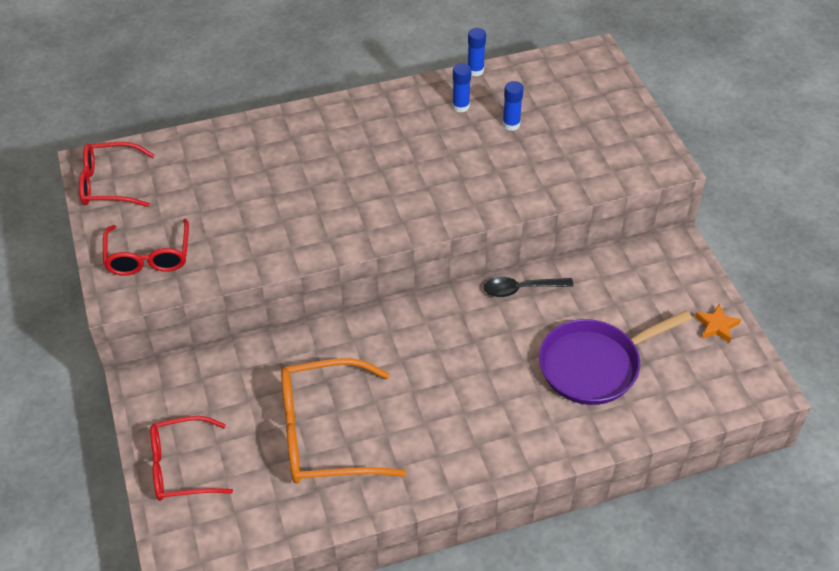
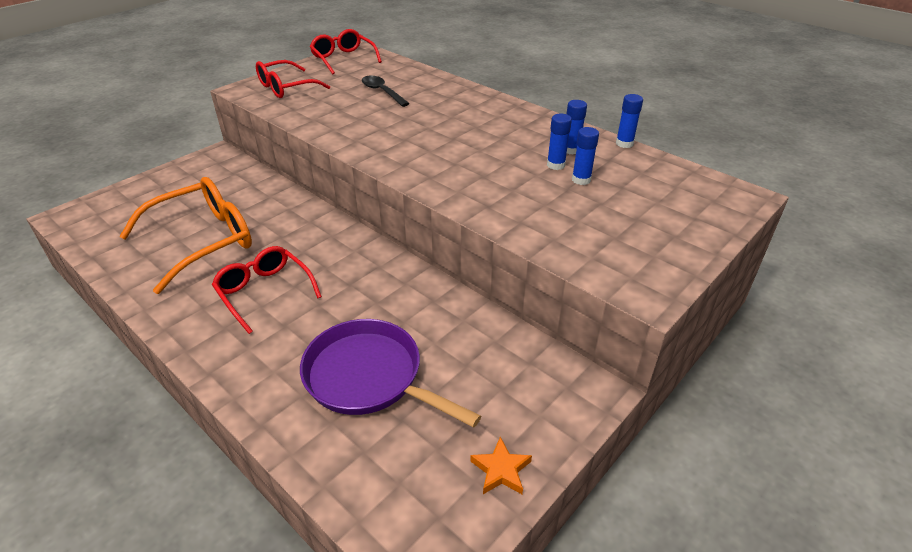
camera: 60 degrees right, 10 degrees down
(181, 467) = (149, 192): red glasses -> red glasses (264, 292)
(325, 434) = (203, 241): orange glasses -> orange glasses turned 90 degrees clockwise
(478, 127) = (555, 165): none -> blue glue stick
(521, 289) = (434, 292): black spoon -> black spoon (382, 92)

